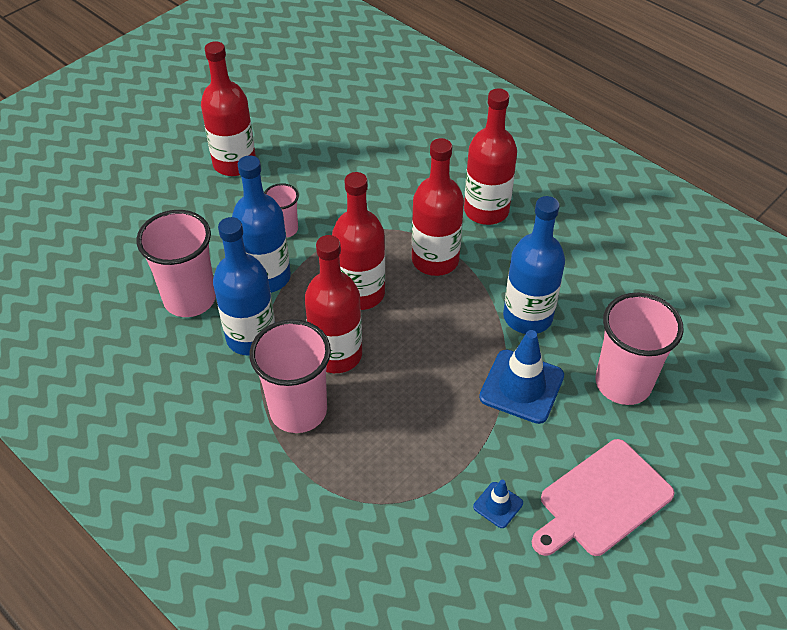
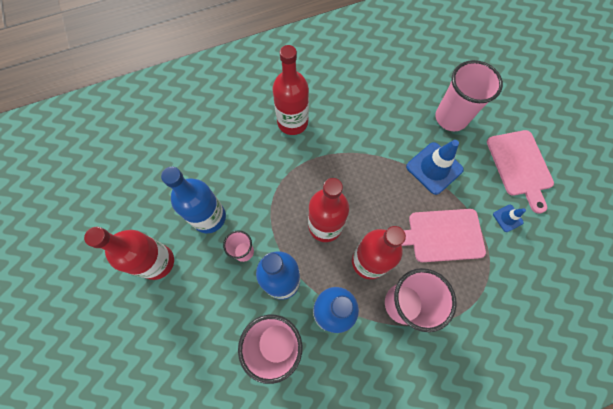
camera: 65 degrees left, 20 degrees up
(420, 426) = (441, 235): none -> pink cutting board
(435, 260) = (319, 169): red bottle -> none
(527, 316) = (386, 141): blue bottle -> blue bottle (209, 217)

